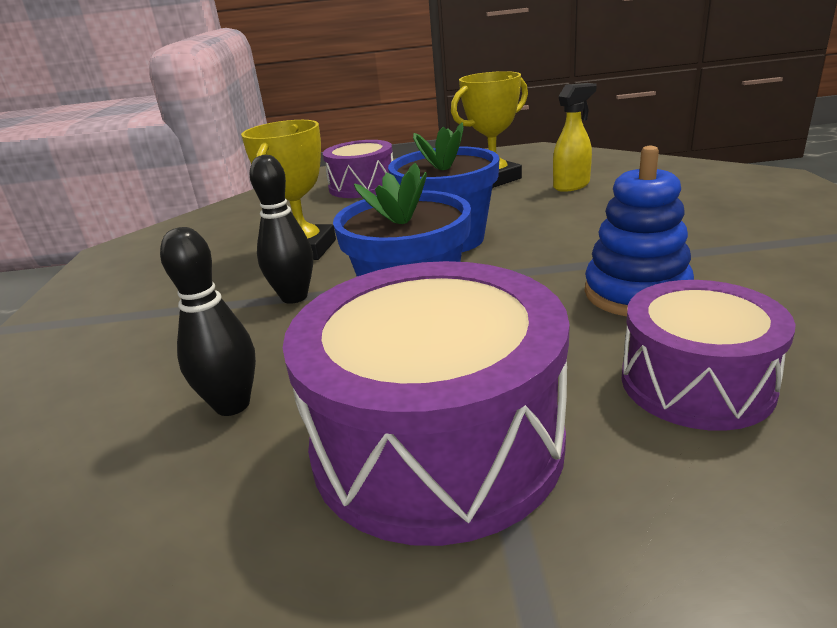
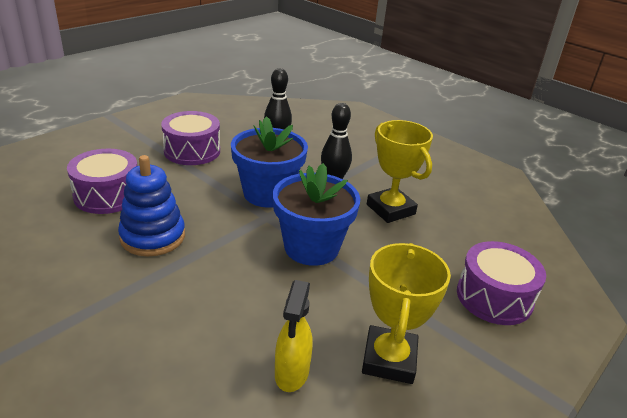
camera: 130 degrees right, 5 degrees up
(436, 442) = (192, 151): purple drum -> purple drum, size x0.61

